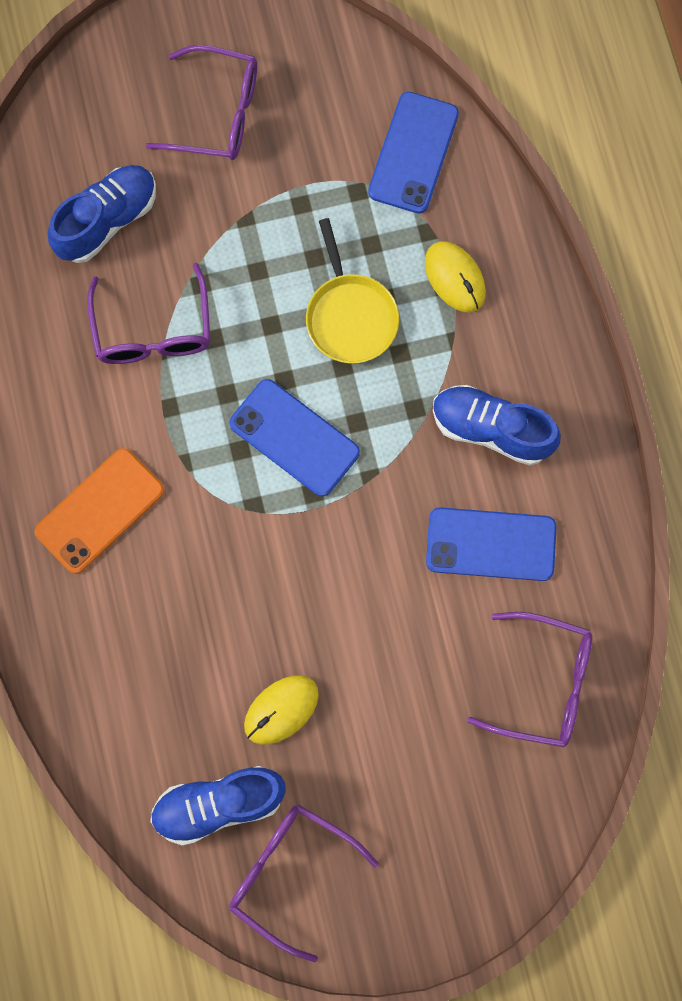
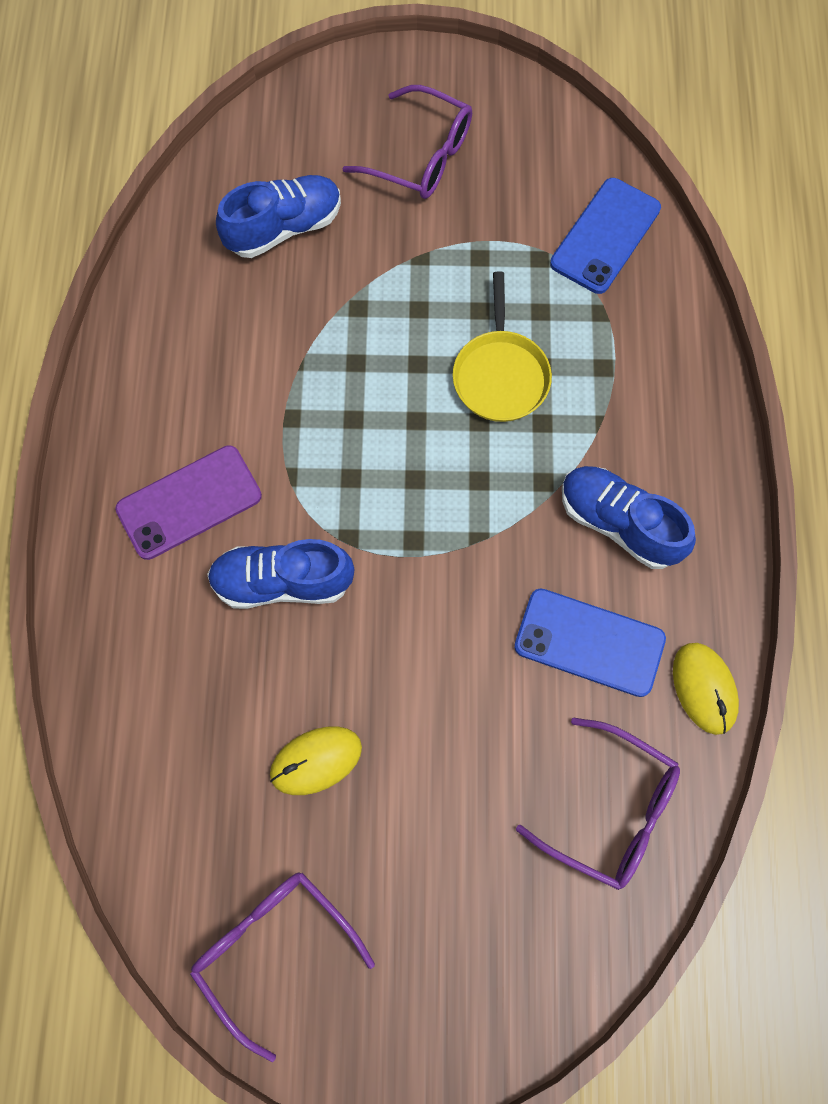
camera: 15 degrees right, 5 degrees down
(99, 511) = (189, 502): orange phone -> purple phone
(153, 330) = (297, 340): purple glasses -> none
(218, 805) = (218, 847): blue shoe -> blue shoe (282, 582)
(294, 438) = (410, 480): blue phone -> none
(455, 278) = (617, 363): yellow mouse -> yellow mouse (704, 688)

